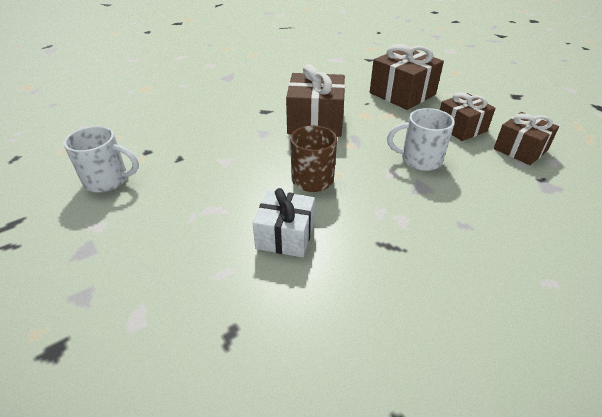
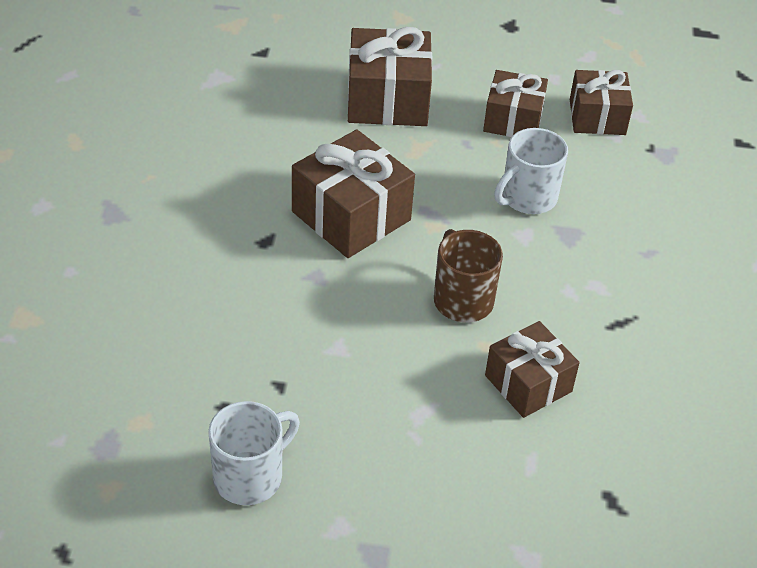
camera: 50 degrees left, 5 degrees up
(285, 235) = (528, 383): white gift -> brown gift

